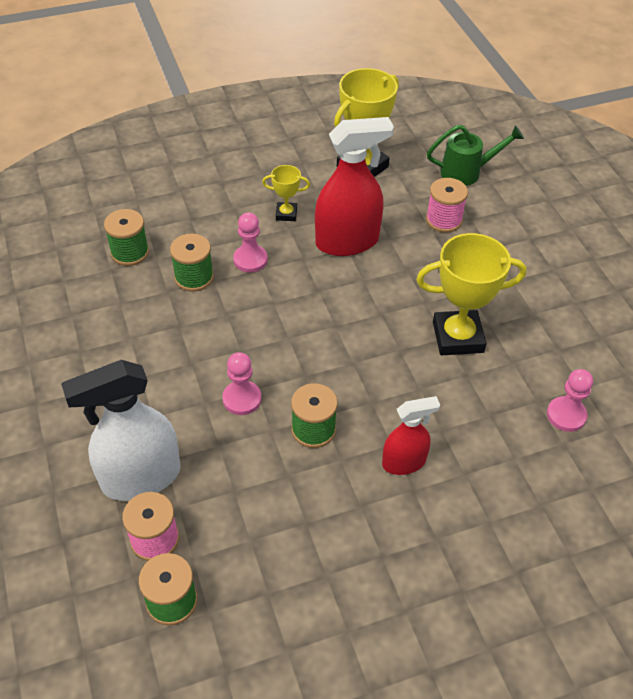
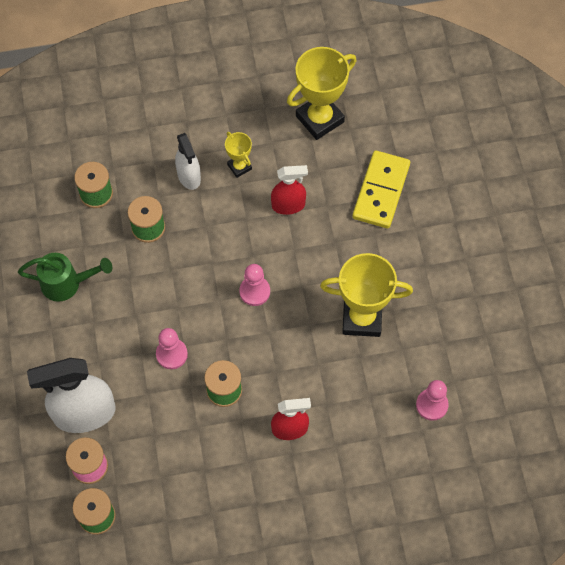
camera: 10 degrees right, 15 degrees up
(232, 227) = (189, 176): none -> white spray bottle
(250, 260) = (199, 214): pink pawn -> pink pawn (254, 291)
(286, 214) = (239, 167): yellow trophy -> yellow trophy turned 45 degrees clockwise
(347, 242) = (288, 205): red spray bottle -> red spray bottle, size x0.57
(443, 220) = (381, 191): pink spool -> yellow domino
(466, 172) = (416, 137): green watering can -> green watering can (66, 283)

